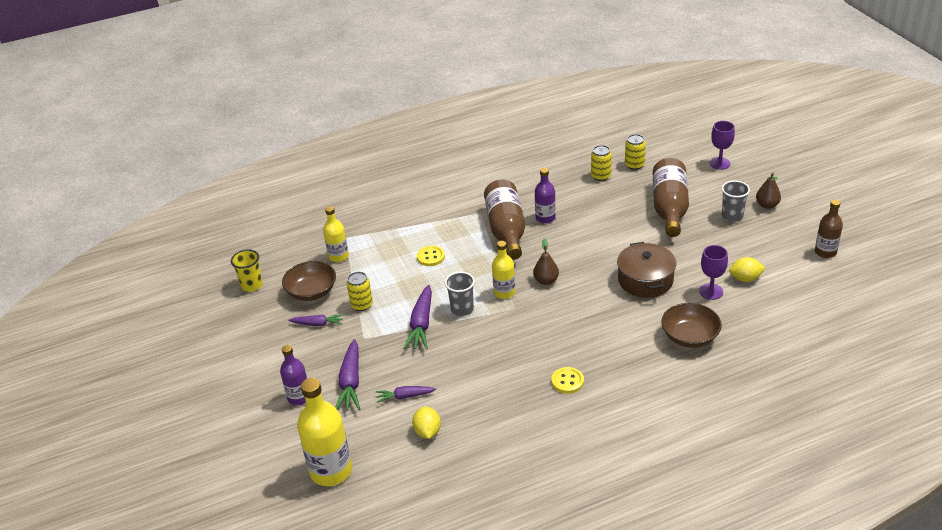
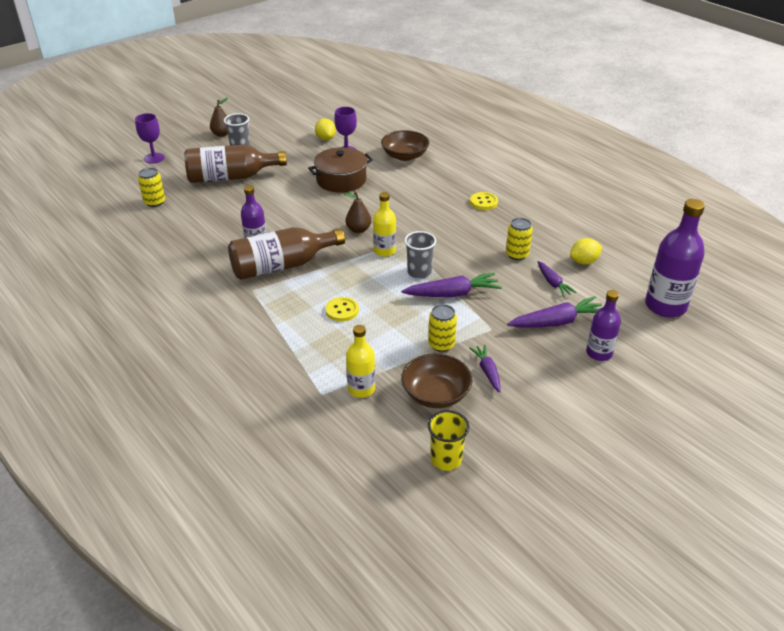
camera: 110 degrees left, 0 degrees up
(331, 471) = (665, 306): yellow bottle -> purple bottle
(601, 176) = (175, 219): yellow can -> yellow can (517, 254)
(825, 252) = (283, 111): brown bottle -> none

